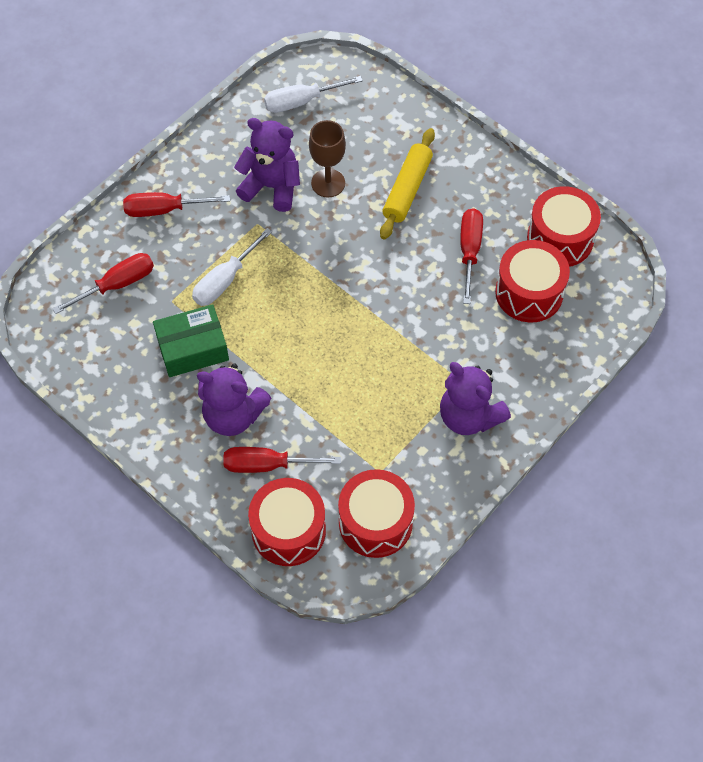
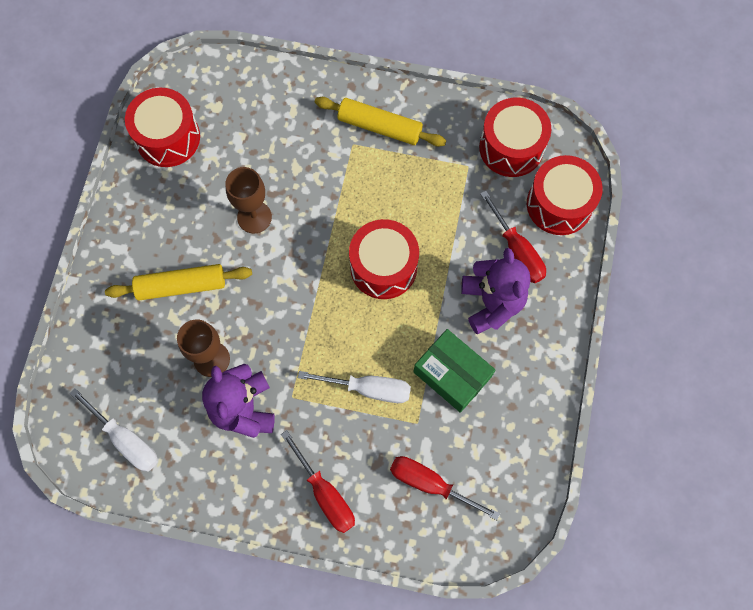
camera: 120 degrees left, 10 degrees up
(438, 270) = (254, 217): none -> brown goblet
(469, 251) = (221, 201): red screwdriver -> none
(469, 416) = (380, 127): purple teddy bear -> yellow rolling pin
(529, 292) = (237, 136): red drum -> red drum (383, 267)

